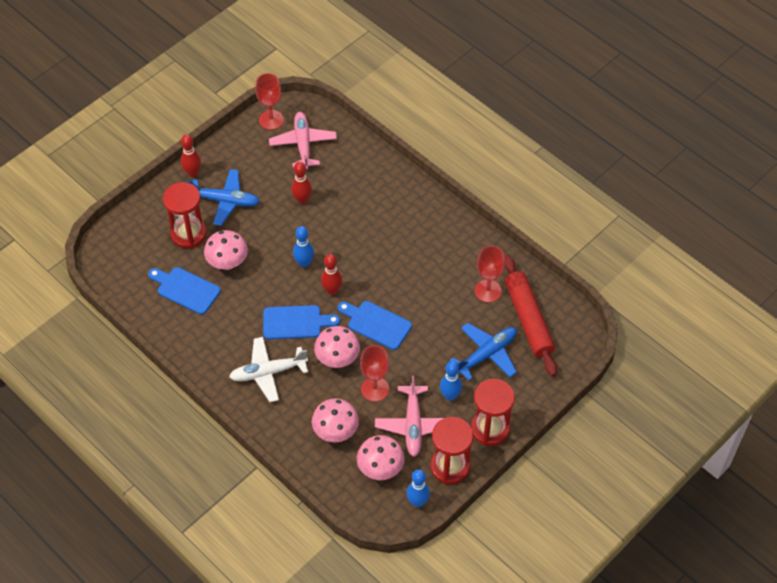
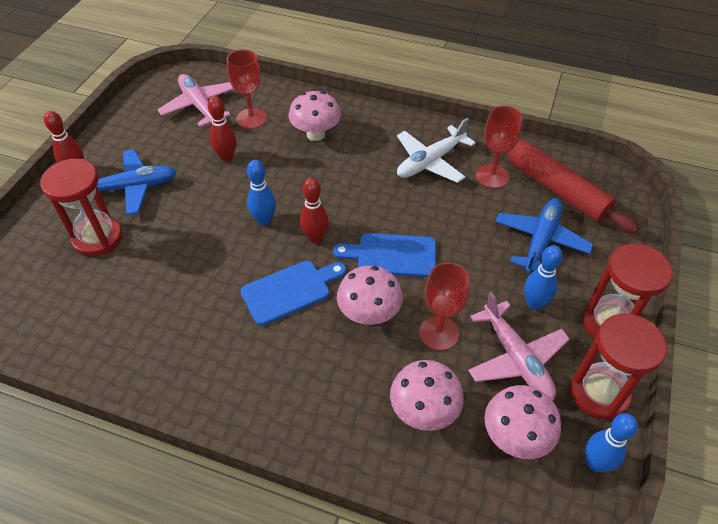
camera: 25 degrees left, 5 degrees down
(186, 289) = (121, 305): blue cutting board -> none
(227, 263) = (165, 253): pink mushroom -> pink mushroom (316, 134)
(268, 372) = (286, 368): white plane -> white plane (430, 162)
(271, 120) = (151, 95): red goblet -> red goblet (251, 118)

